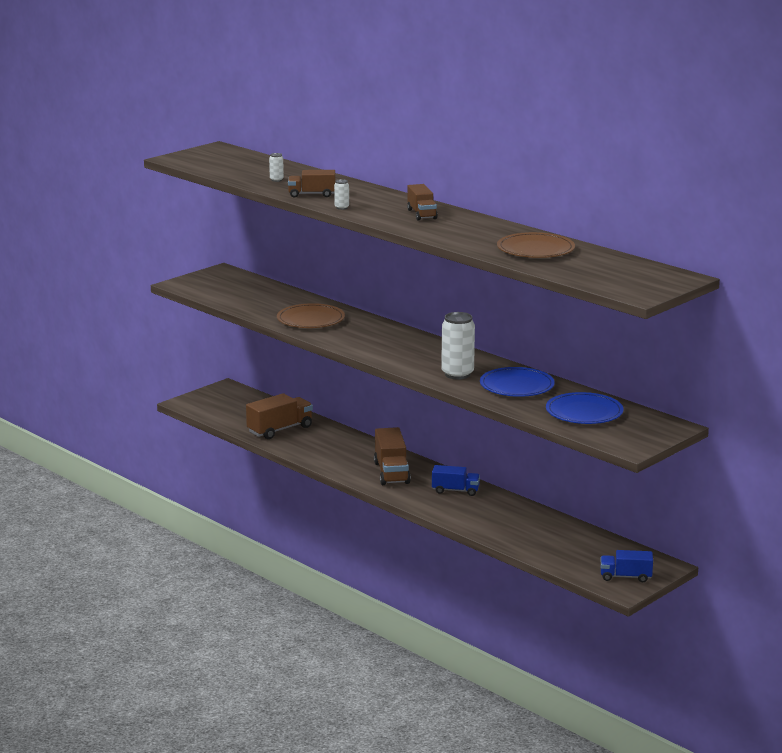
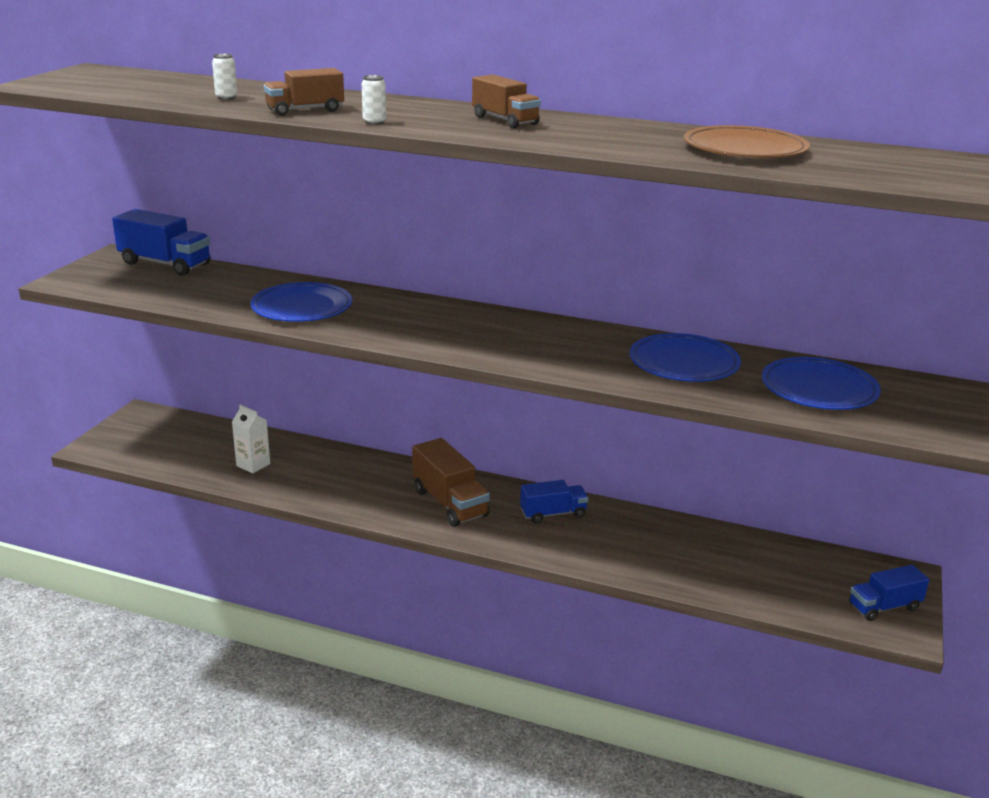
camera: 25 degrees left, 5 degrees up
(247, 281) = (165, 264): none -> blue truck
(280, 429) = (253, 465): brown truck -> white carton
(310, 319) = (302, 307): brown plate -> blue plate
(457, 374) = (587, 358): white can -> none

